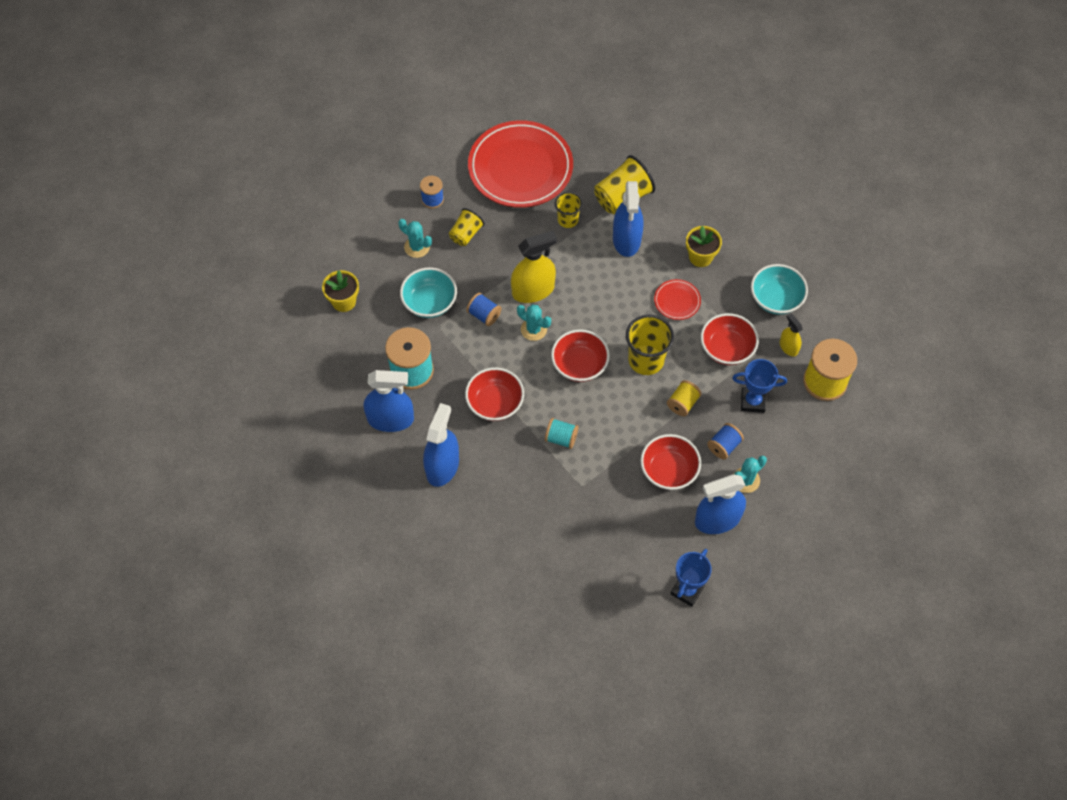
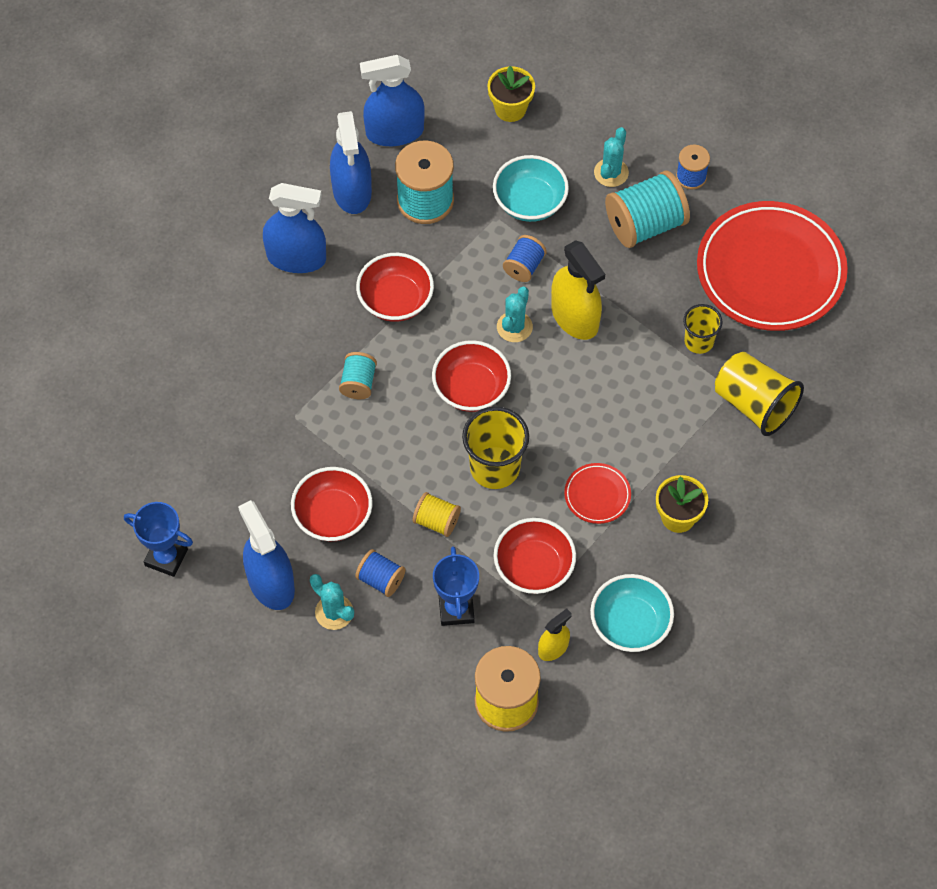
camera: 80 degrees right, 0 degrees up
(466, 234) = (645, 224): yellow cup -> turquoise spool
(626, 239) = (684, 419): blue spray bottle -> blue spray bottle (394, 132)

